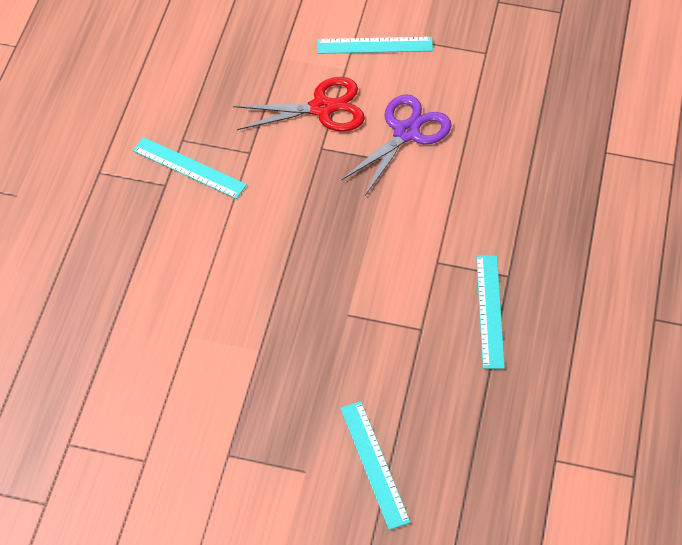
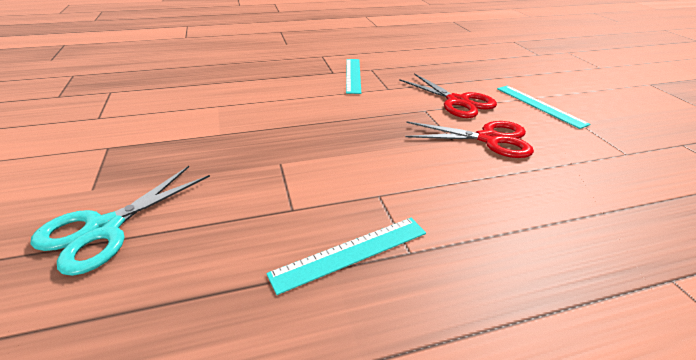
camera: 60 degrees right, 20 degrees down
(374, 464) = (104, 229): turquoise ruler -> turquoise scissors
(406, 132) = (489, 139): purple scissors -> red scissors

